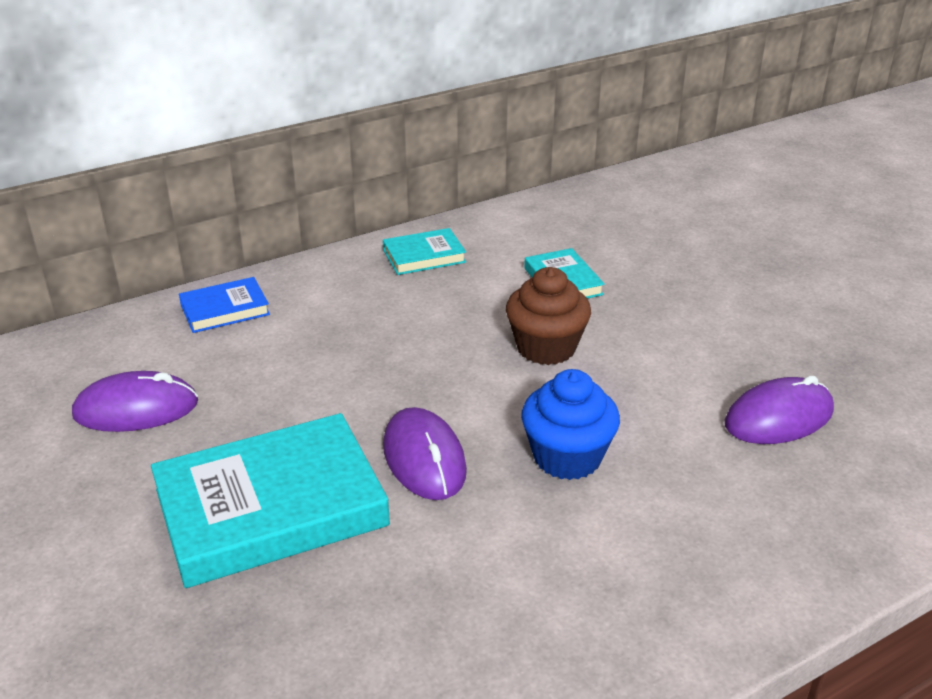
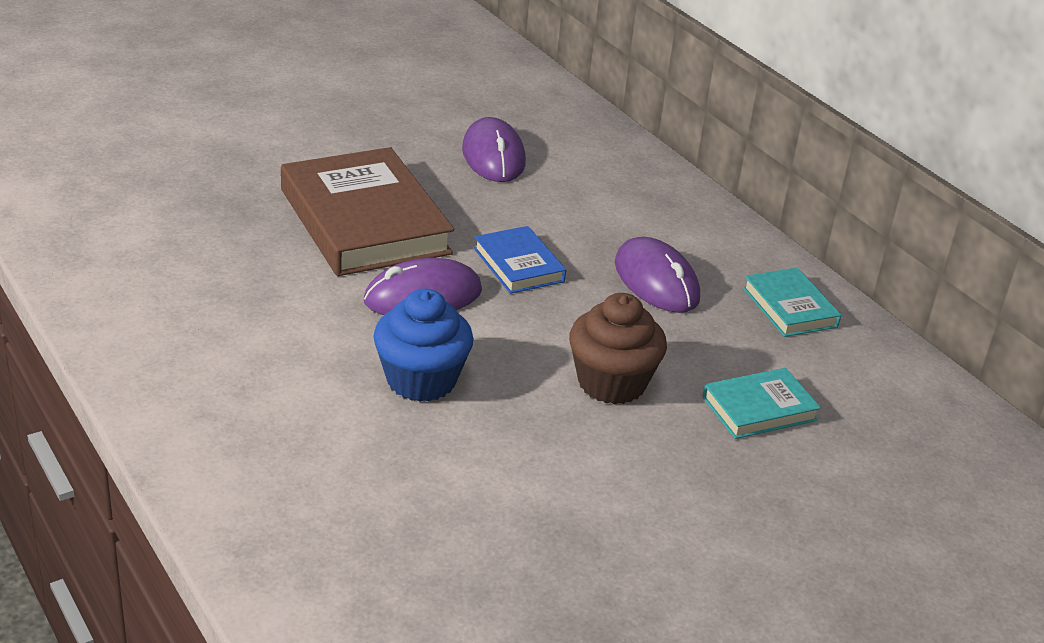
camera: 85 degrees right, 0 degrees up
(225, 309) = (651, 189): blue book -> blue book (519, 265)
(271, 508) = (364, 221): turquoise book -> brown book
(778, 417) = (487, 548): purple mouse -> purple mouse (656, 281)

